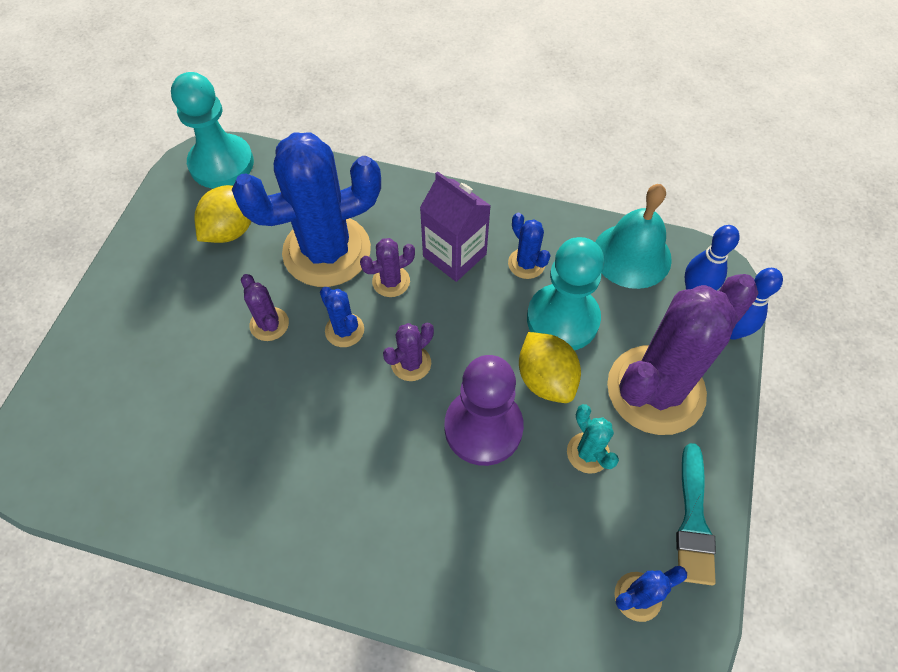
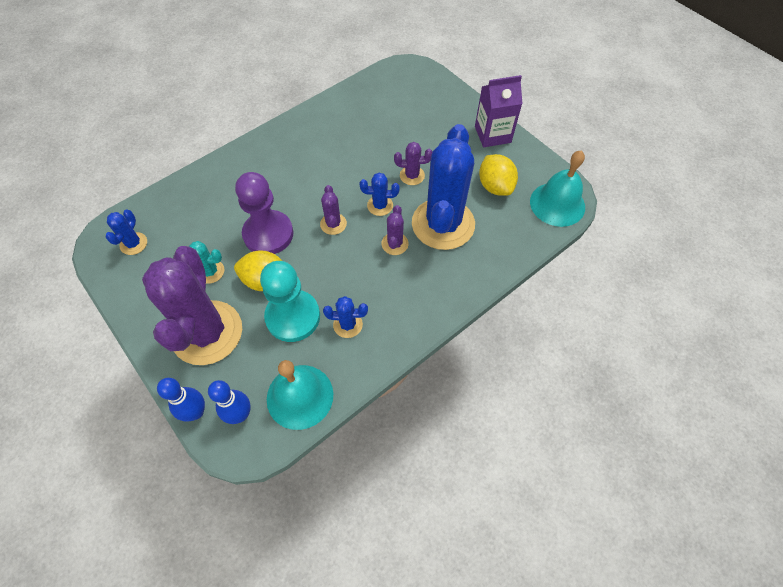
camera: 125 degrees right, 0 degrees up
(221, 164) = (557, 204): turquoise pawn -> turquoise bell
(454, 255) = (387, 288): purple carton -> purple carton (492, 134)
(693, 521) = (133, 293): turquoise brush -> none

